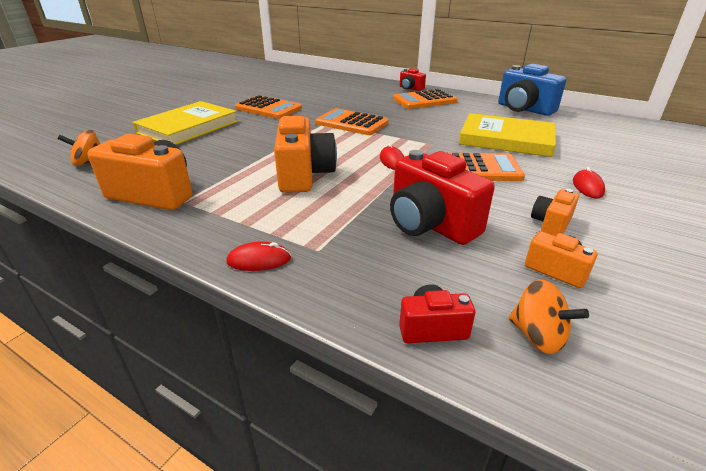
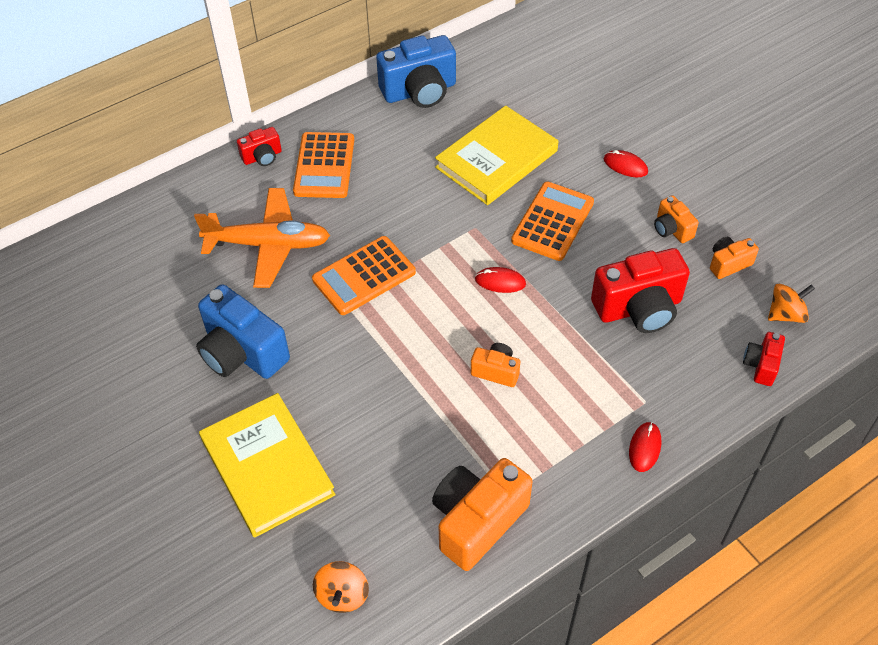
camera: 65 degrees left, 20 degrees up
(268, 108) = (242, 352): orange calculator -> blue camera
(304, 175) = (496, 371): orange camera -> orange camera, size x0.51
(350, 100) = (268, 245): none -> orange plane

